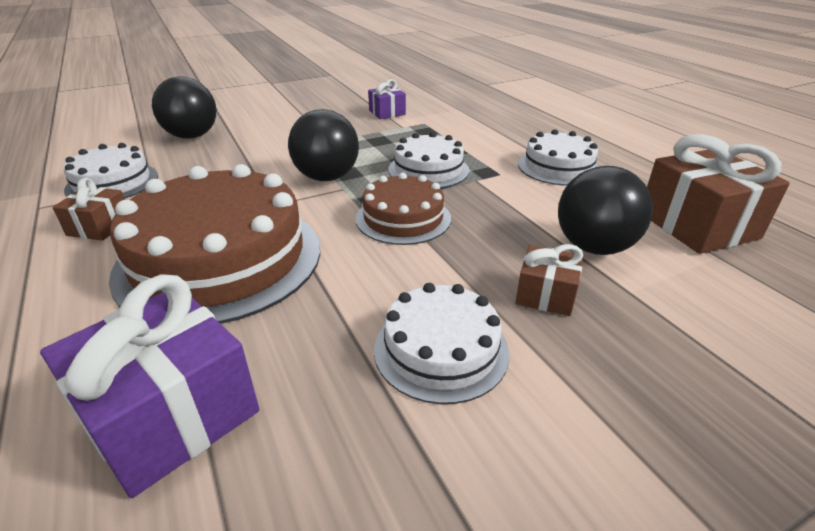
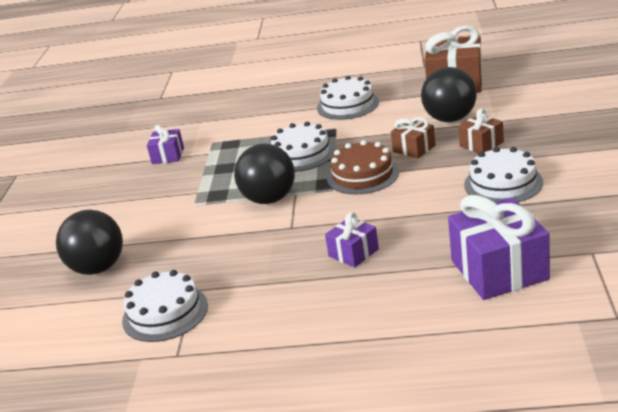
camera: 55 degrees left, 5 degrees down
(99, 227) = (252, 313): brown gift -> brown gift (414, 148)
(220, 259) = (353, 253): brown cake -> purple gift

